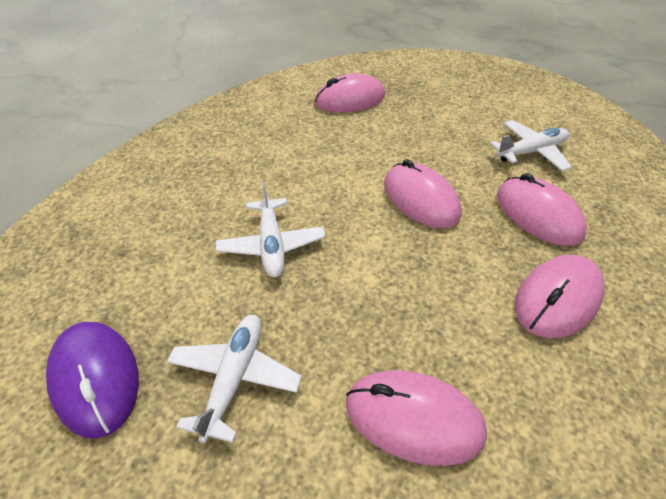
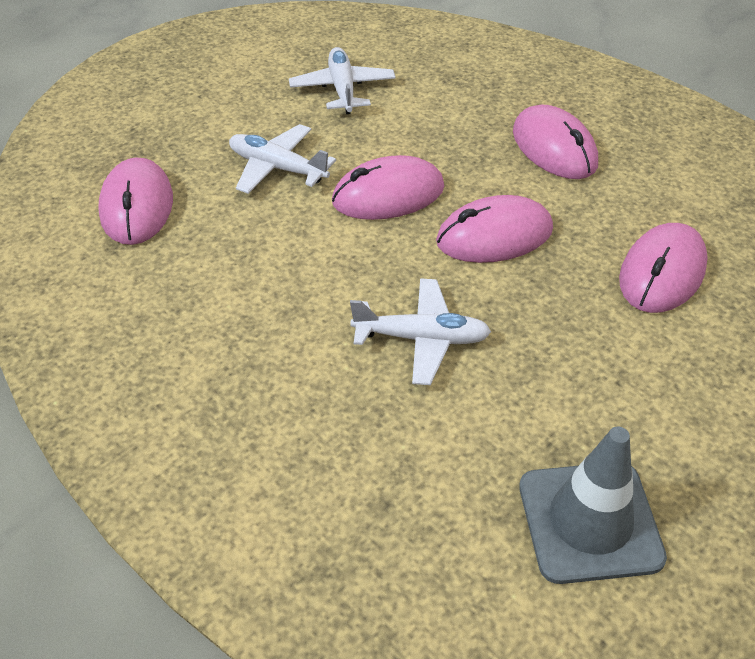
camera: 75 degrees left, 0 degrees up
(95, 378) = (589, 522): purple mouse -> grey traffic cone
(234, 378) = (605, 393): white plane -> white plane (277, 168)
(538, 214) = (444, 120): pink mouse -> pink mouse (494, 236)

